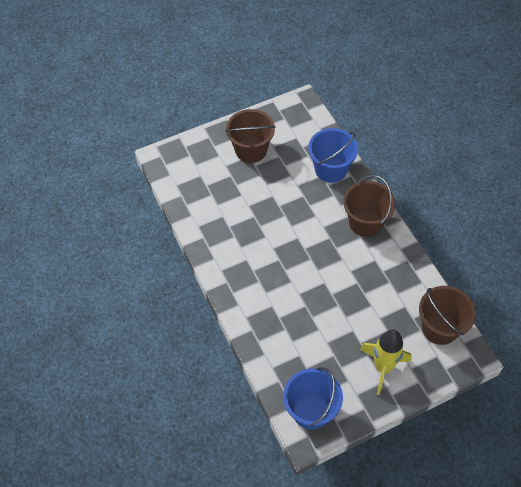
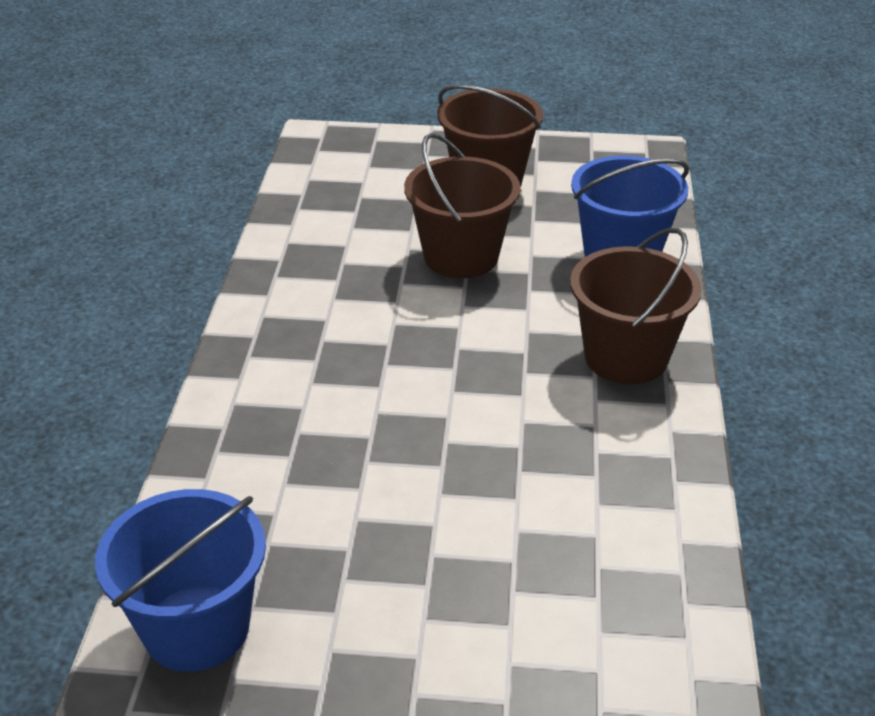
camera: 30 degrees right, 20 degrees down
(383, 367) = (440, 627): yellow rocket -> none
(440, 328) = (651, 616): brown bucket -> brown bucket (461, 256)

